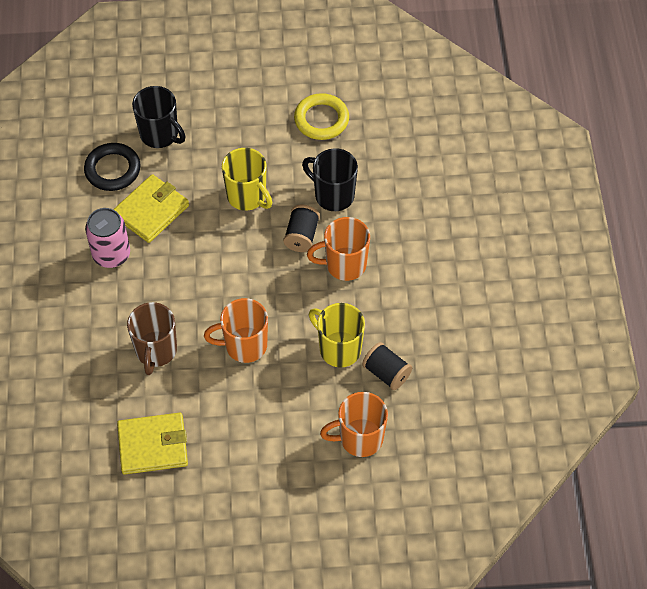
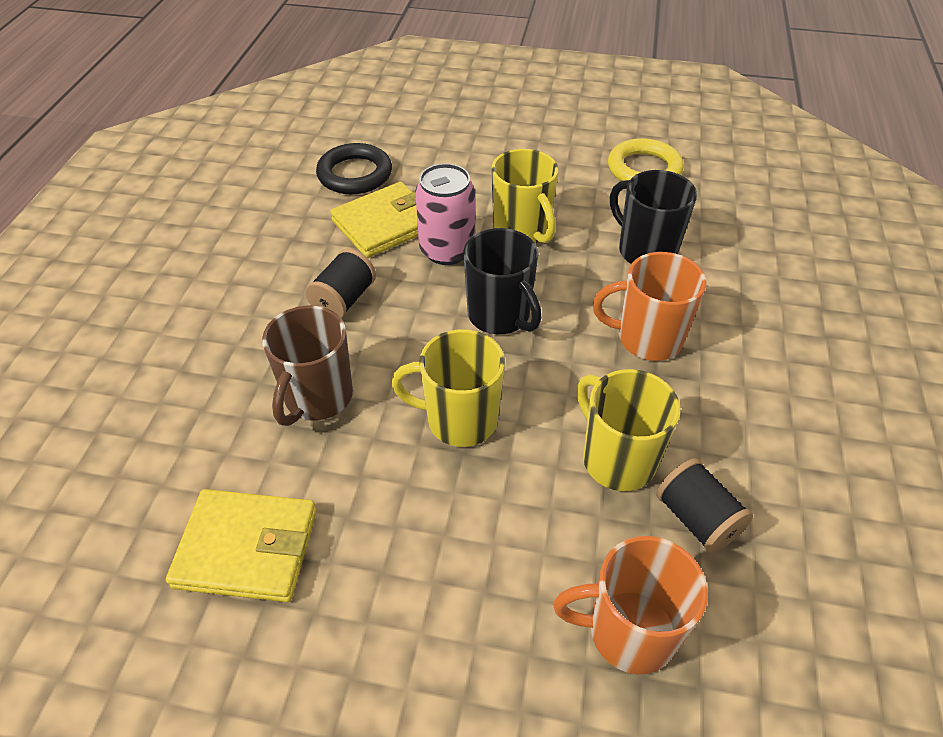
camera: 15 degrees right, 10 degrees down
(111, 254) = (310, 262): pink can -> pink can (447, 250)
(160, 135) = (429, 151): black mug -> black mug (500, 316)
(244, 345) = (459, 420): orange mug -> yellow mug
(301, 236) = (588, 290): black spool -> black spool (344, 300)

